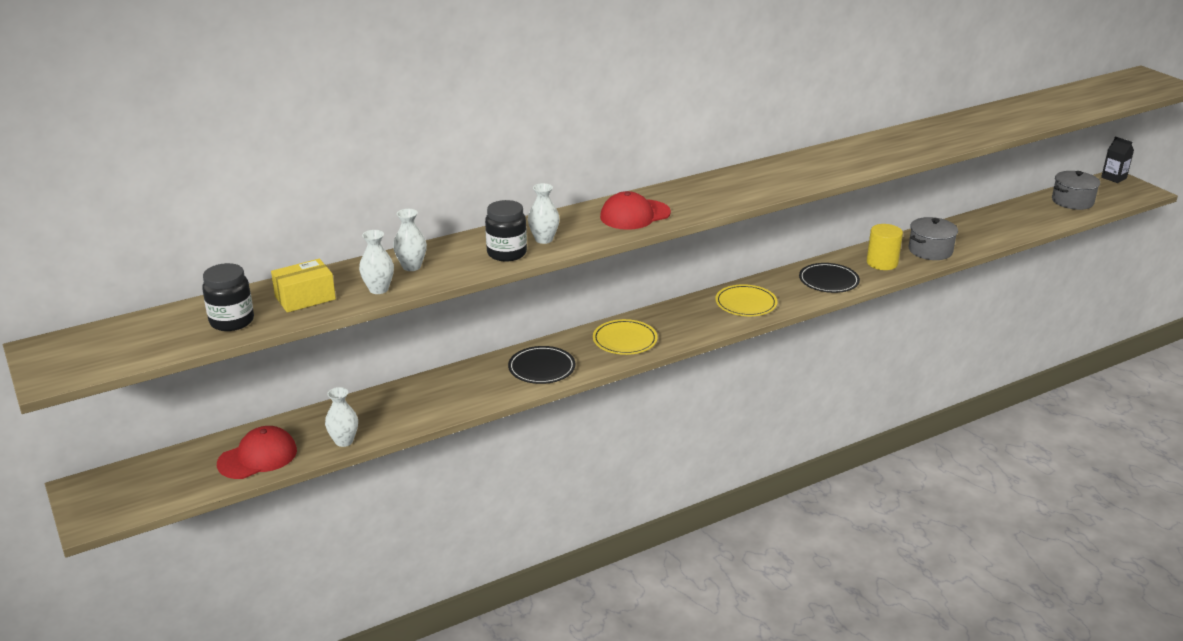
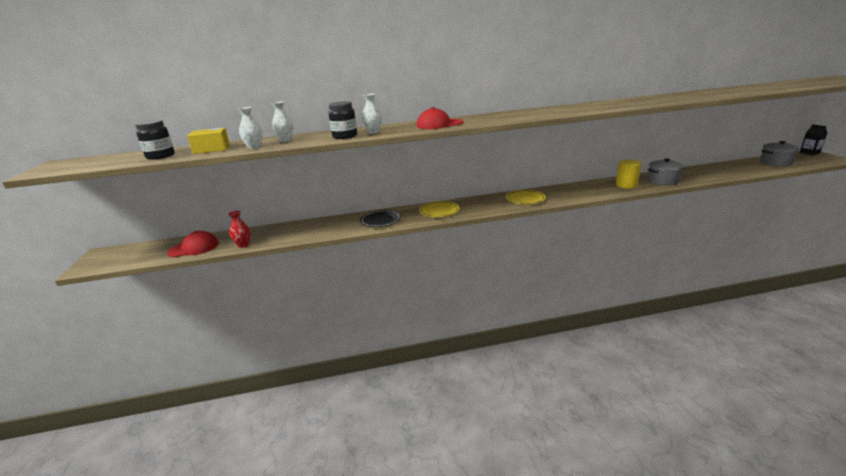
camera: 20 degrees right, 5 degrees down
(344, 441) = (243, 245): white vase -> red vase
(828, 281) = (585, 191): black plate -> none

